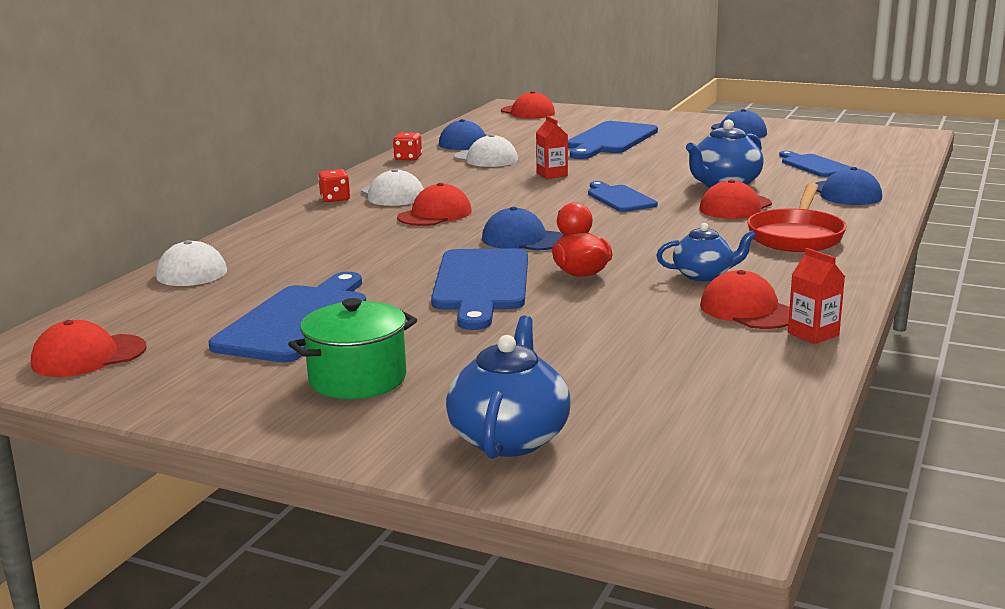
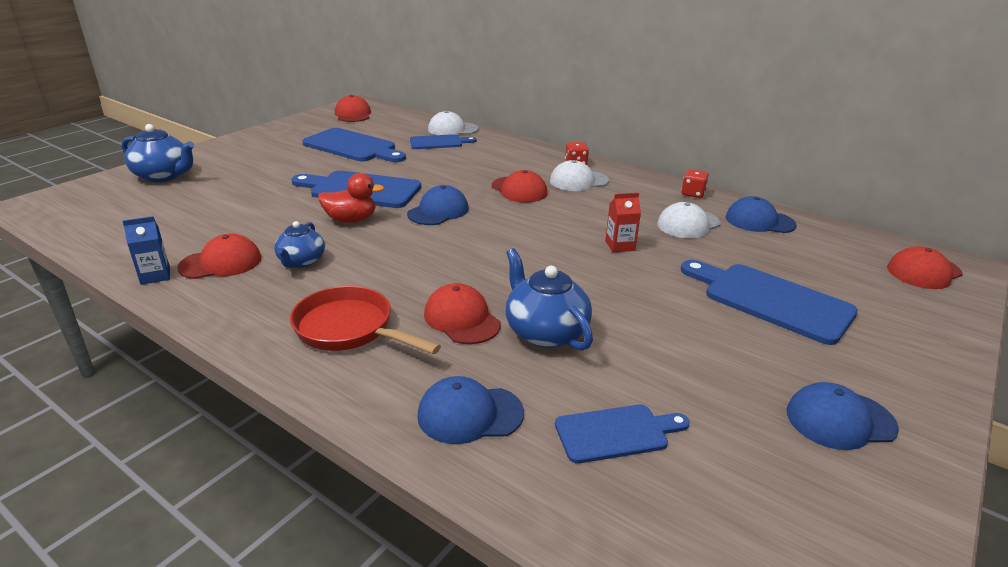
camera: 100 degrees right, 10 degrees up
(357, 379) = (265, 154): green pot -> none
(619, 198) = (525, 264): blue cutting board -> blue cutting board (439, 142)
(813, 334) = (155, 276): red carton -> blue carton

